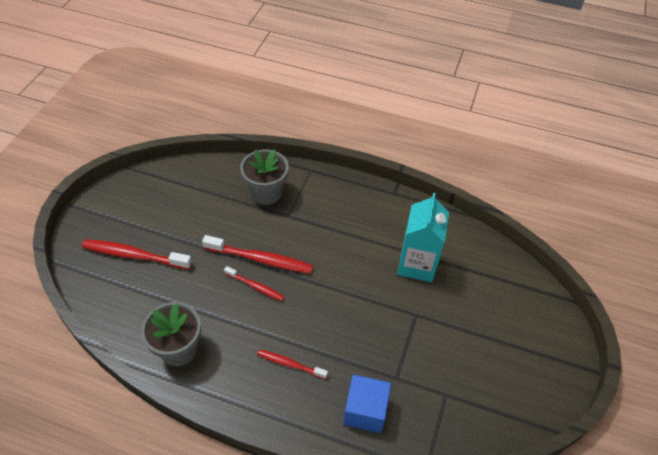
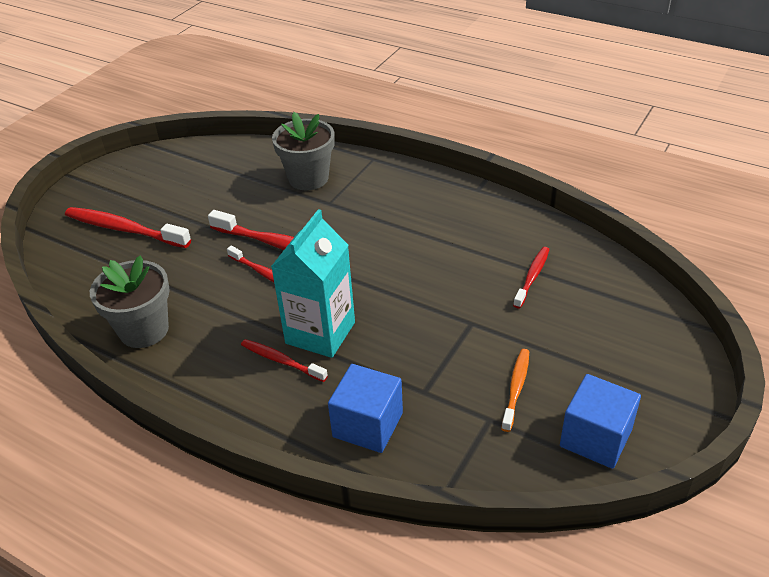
camera: 15 degrees right, 10 degrees down
(417, 264) = (487, 267): turquoise carton -> turquoise carton (320, 333)
(449, 269) = (532, 277): none -> red toothbrush
(458, 366) = (516, 388): none -> orange toothbrush
(518, 400) = (595, 438): none -> blue cube

